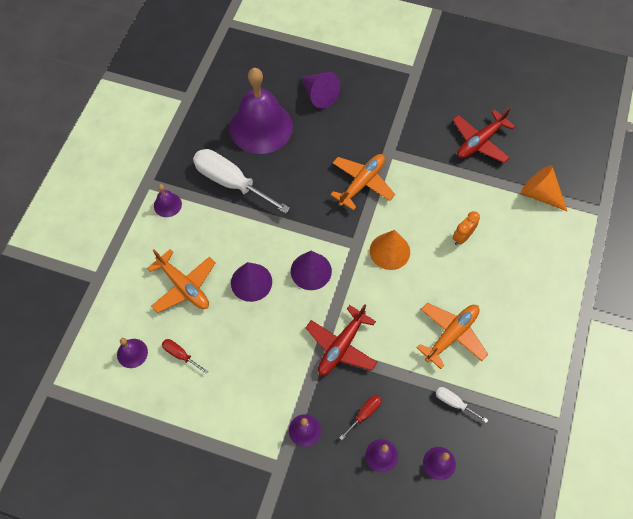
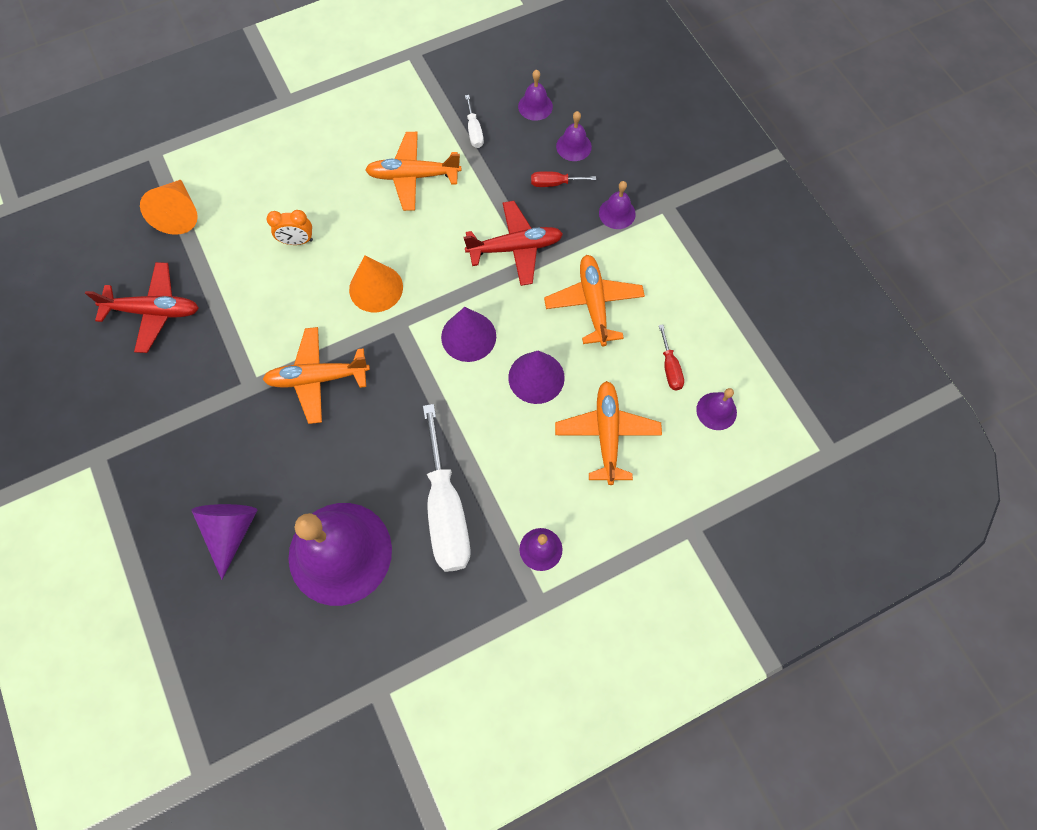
camera: 135 degrees left, 5 degrees up
(261, 354) = (593, 303): none -> orange plane

